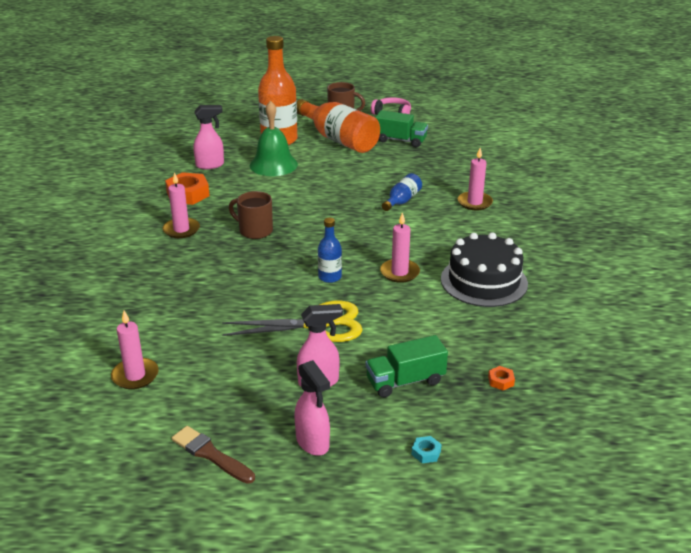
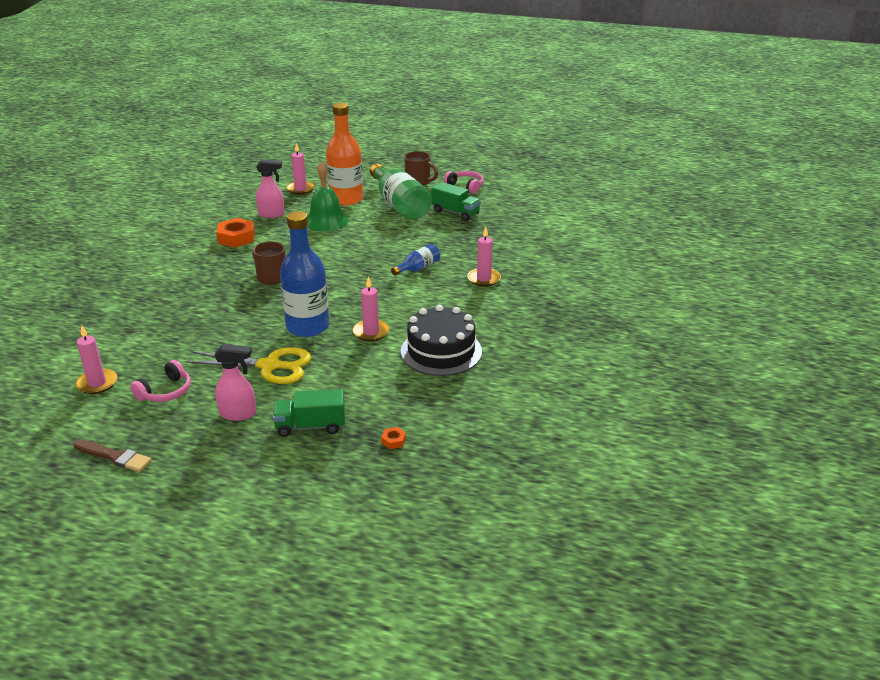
camera: 15 degrees right, 0 degrees up
(181, 230) = (211, 268): pink candle -> pink candle (300, 189)
(211, 454) = (114, 456): brown brush -> brown brush turned 150 degrees clockwise
(221, 371) = (165, 391): none -> pink headphones
(313, 443) = (200, 463): pink spray bottle -> none
(330, 277) = (308, 327): blue bottle -> blue bottle, size x2.04
(339, 140) = (399, 205): orange bottle -> green bottle
(426, 453) = (286, 488): turquoise nut -> none

